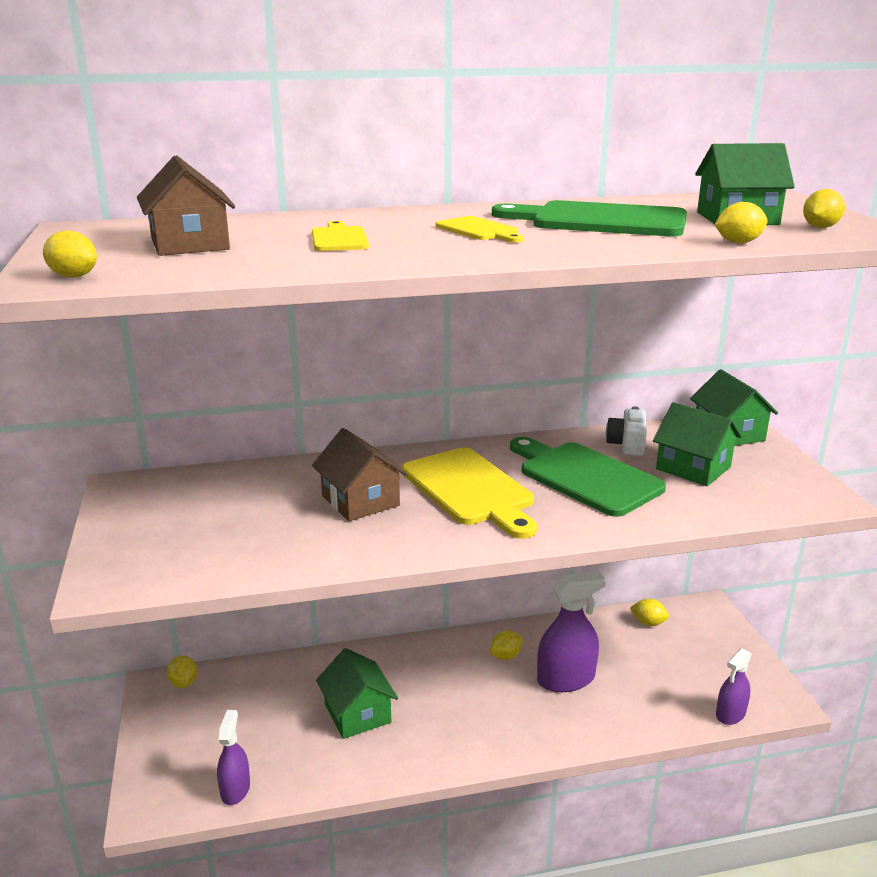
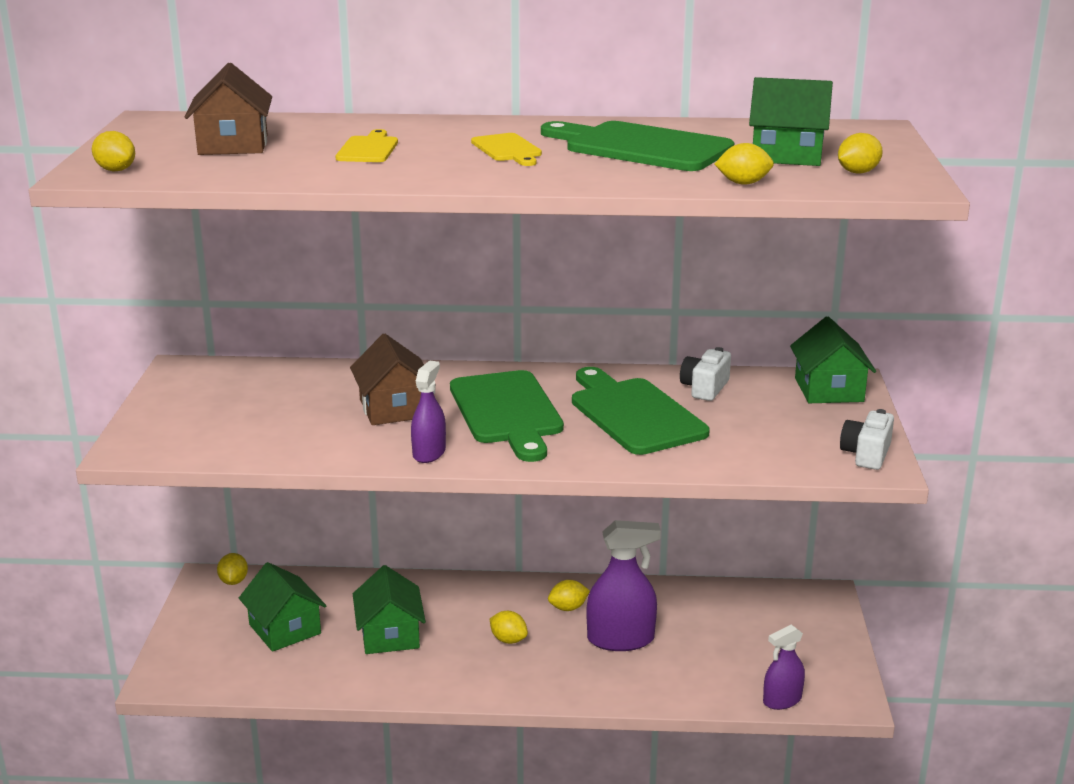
camera: 15 degrees right, 0 degrees up
(235, 789) = (247, 678): purple spray bottle -> purple spray bottle (429, 453)
(470, 490) = (507, 412): yellow cutting board -> green cutting board
(648, 623) = (745, 600): yellow lemon -> yellow lemon (508, 640)
(693, 468) = (757, 419): green house -> green house (285, 629)
(808, 488) = (866, 454): none -> white camera

